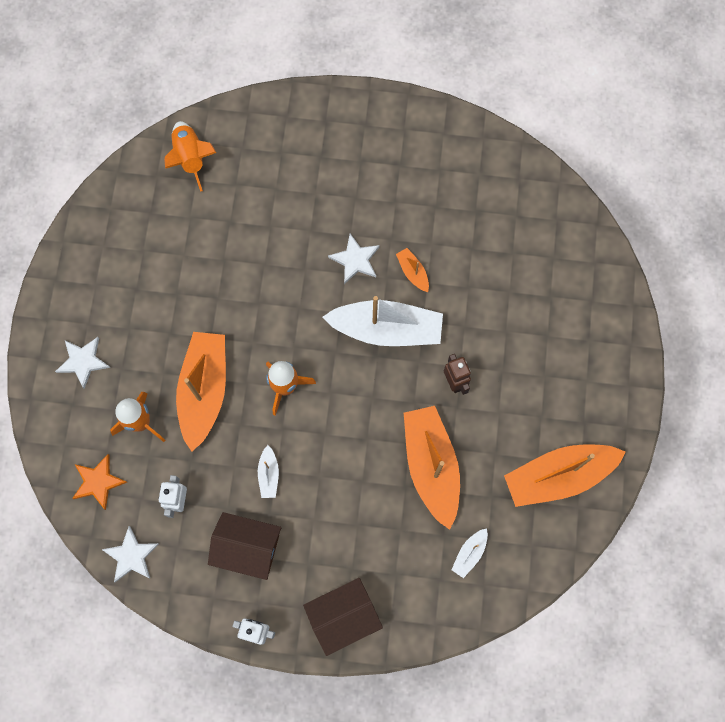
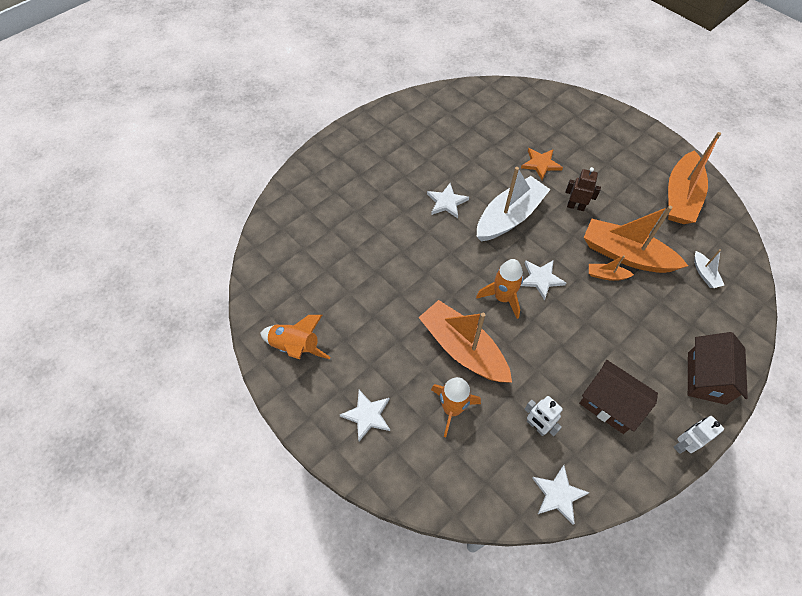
camera: 50 degrees left, 15 degrees down
(98, 482) = (476, 475): orange star -> orange star (541, 164)
(191, 158) = (285, 241): orange rocket -> orange rocket (296, 346)
(248, 548) = (610, 404): brown house -> brown house turned 75 degrees clockwise
(269, 474) = (561, 351): white boat -> none
(335, 406) = (541, 279): none -> white star
(413, 272) = (482, 180): orange boat -> orange boat (606, 275)

